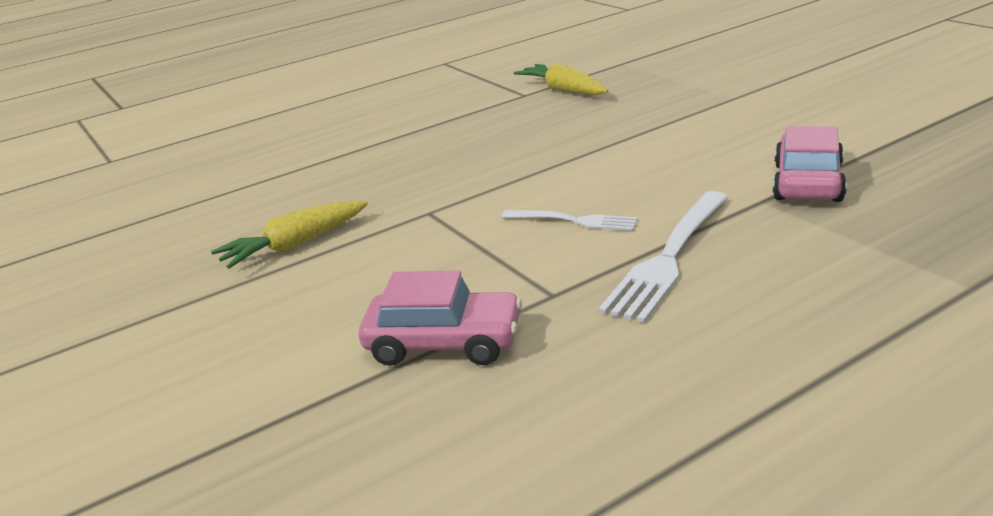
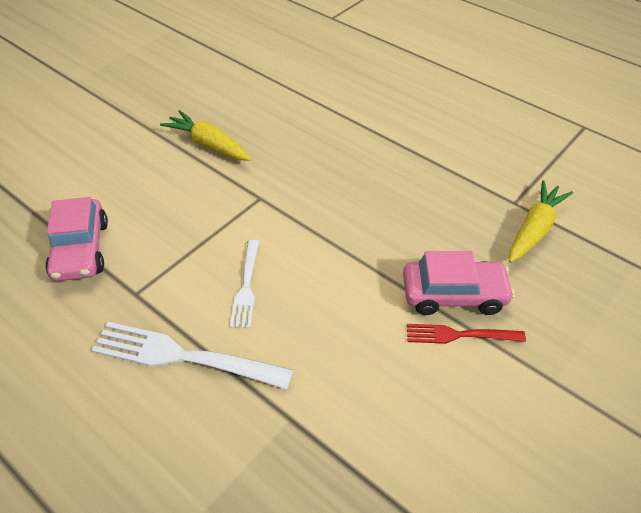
camera: 70 degrees right, 20 degrees up
(677, 125) = (460, 335): none -> red fork
(808, 182) = (331, 458): pink car -> pink car (454, 295)

